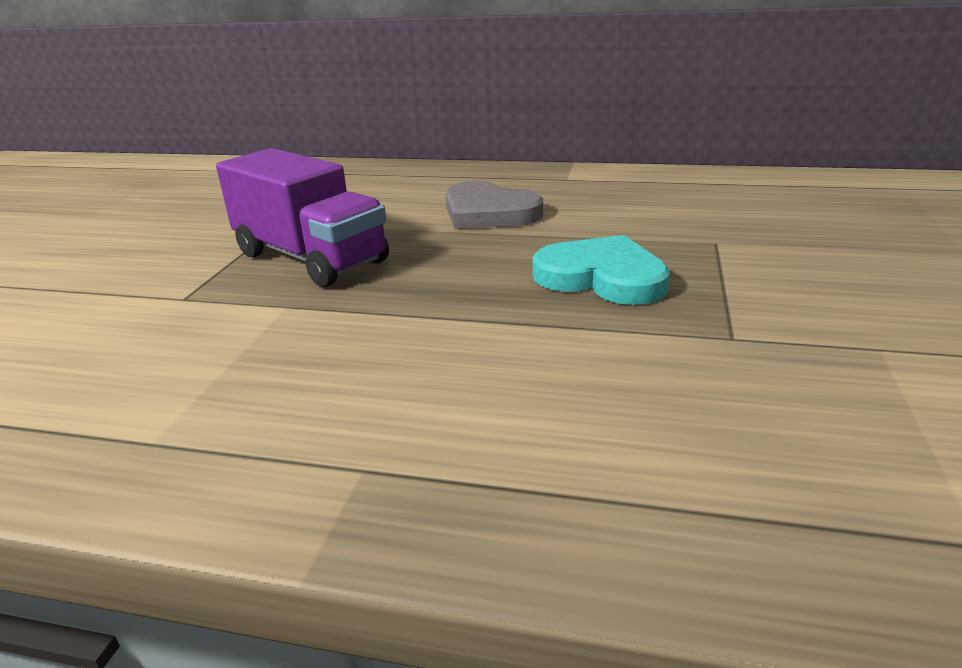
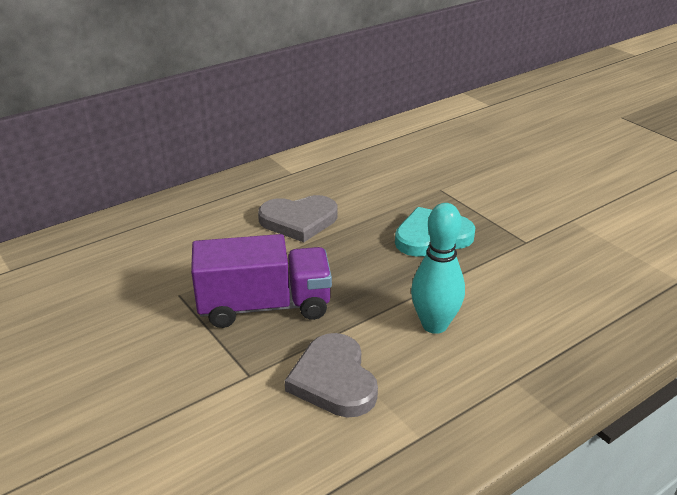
camera: 50 degrees left, 5 degrees up
(218, 340) = (334, 380): none -> grey heart
(411, 354) = (434, 325): none -> turquoise bowling pin

